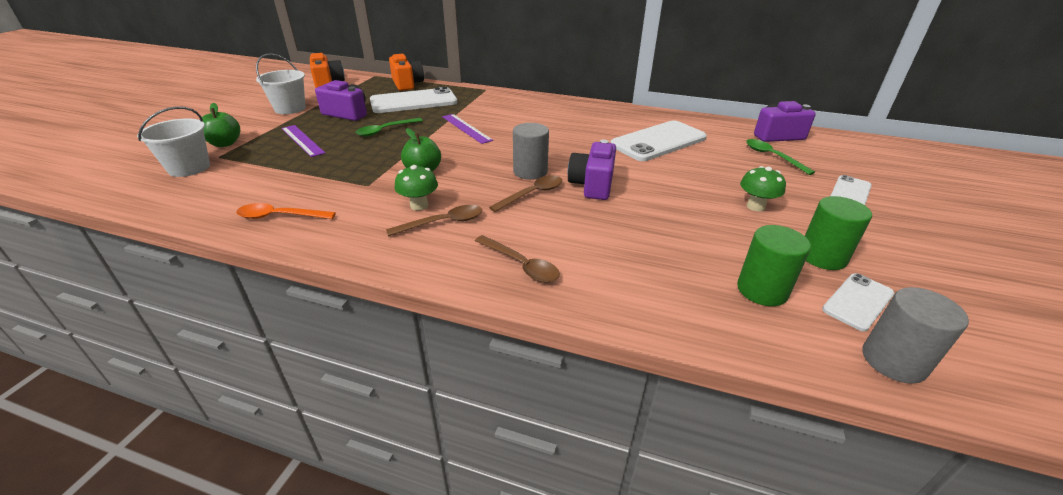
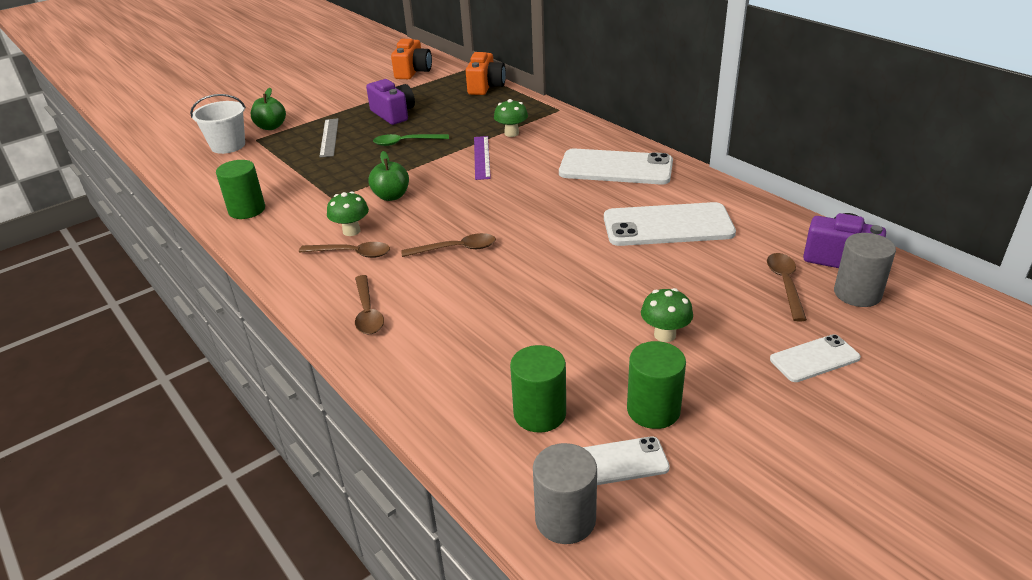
camera: 35 degrees right, 0 degrees up
(280, 216) = (247, 210): orange spoon -> green cylinder
(290, 108) = (352, 98): white bucket -> none
(302, 140) = (329, 137): purple ruler -> grey ruler
(413, 101) = (468, 112): white phone -> white phone (615, 168)
(469, 109) = (511, 133): none -> green mushroom
(530, 171) = (483, 224): grey cylinder -> grey cylinder (857, 294)
(592, 185) = (524, 257): purple camera -> none
(772, 157) = (785, 284): green spoon -> brown spoon

